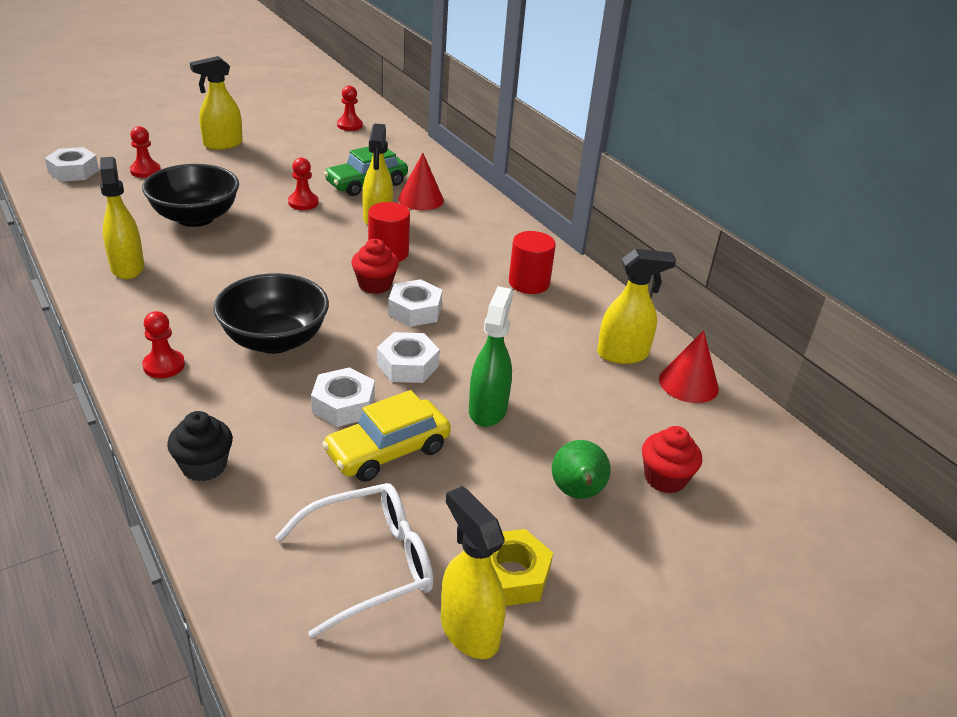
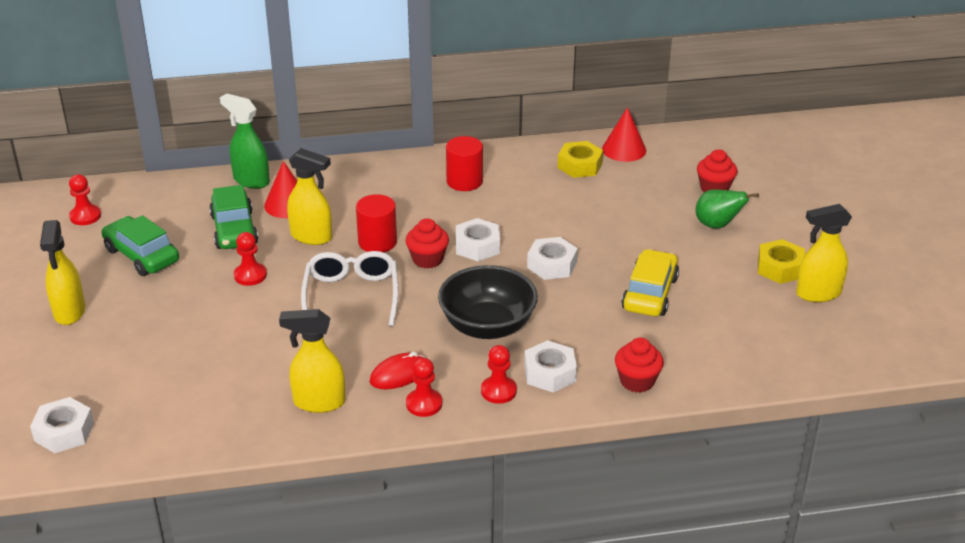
camera: 65 degrees left, 0 degrees up
(145, 171) = (102, 375): red pawn -> red pawn (424, 404)
(178, 301) = (399, 374): none -> red mouse
(195, 218) = (239, 349): black bowl -> none
(204, 466) = (637, 381): black cupcake -> red cupcake
(309, 155) = (141, 255): none -> green car
(343, 405) = (589, 304): white nut -> white nut (550, 373)
(371, 564) = (756, 320): white glasses -> white glasses (351, 295)
(388, 451) = (649, 293): yellow car -> yellow car turned 150 degrees counterclockwise
(488, 409) = (620, 240): green spray bottle -> green spray bottle (251, 180)
(623, 354) = (579, 165): yellow spray bottle -> yellow nut

